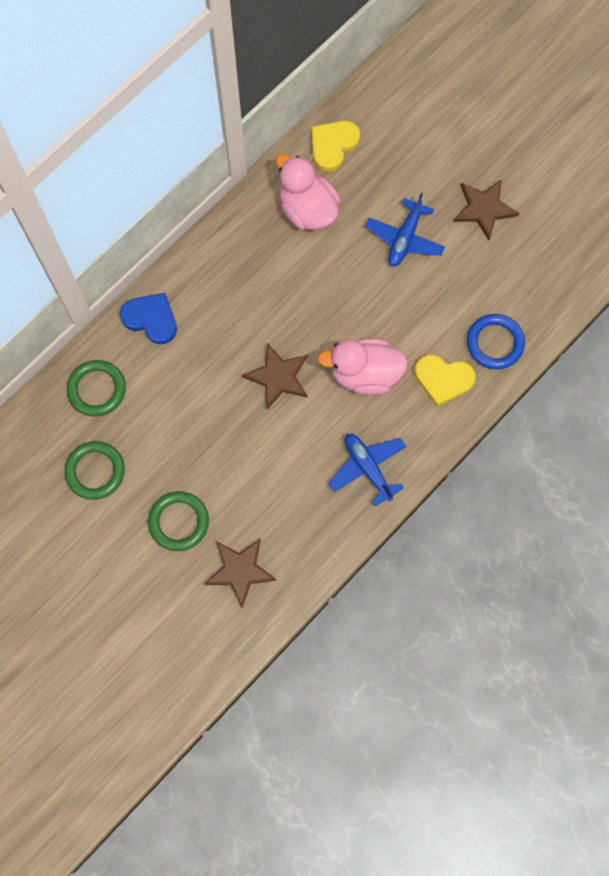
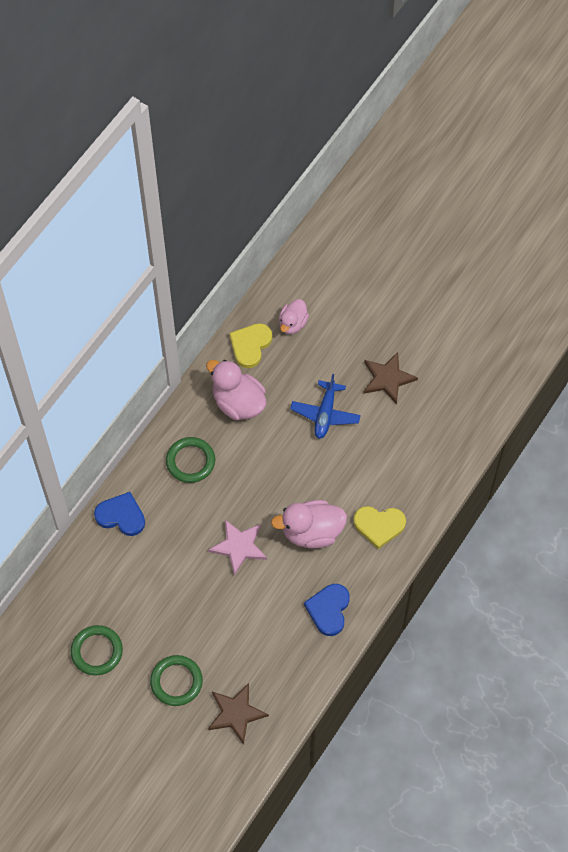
camera: 10 degrees left, 10 degrees down
(97, 389) = (85, 582): green ring -> green ring (190, 461)
(278, 377) = (239, 546): brown star -> pink star
(367, 468) = (328, 610): blue plane -> blue heart
(386, 127) = (292, 324): none -> pink duck
(495, 343) = (417, 488): blue ring -> none

